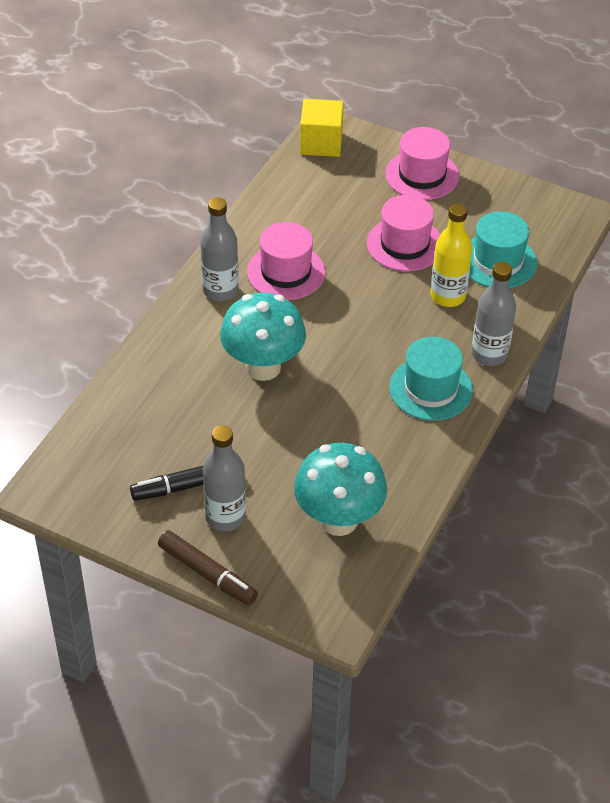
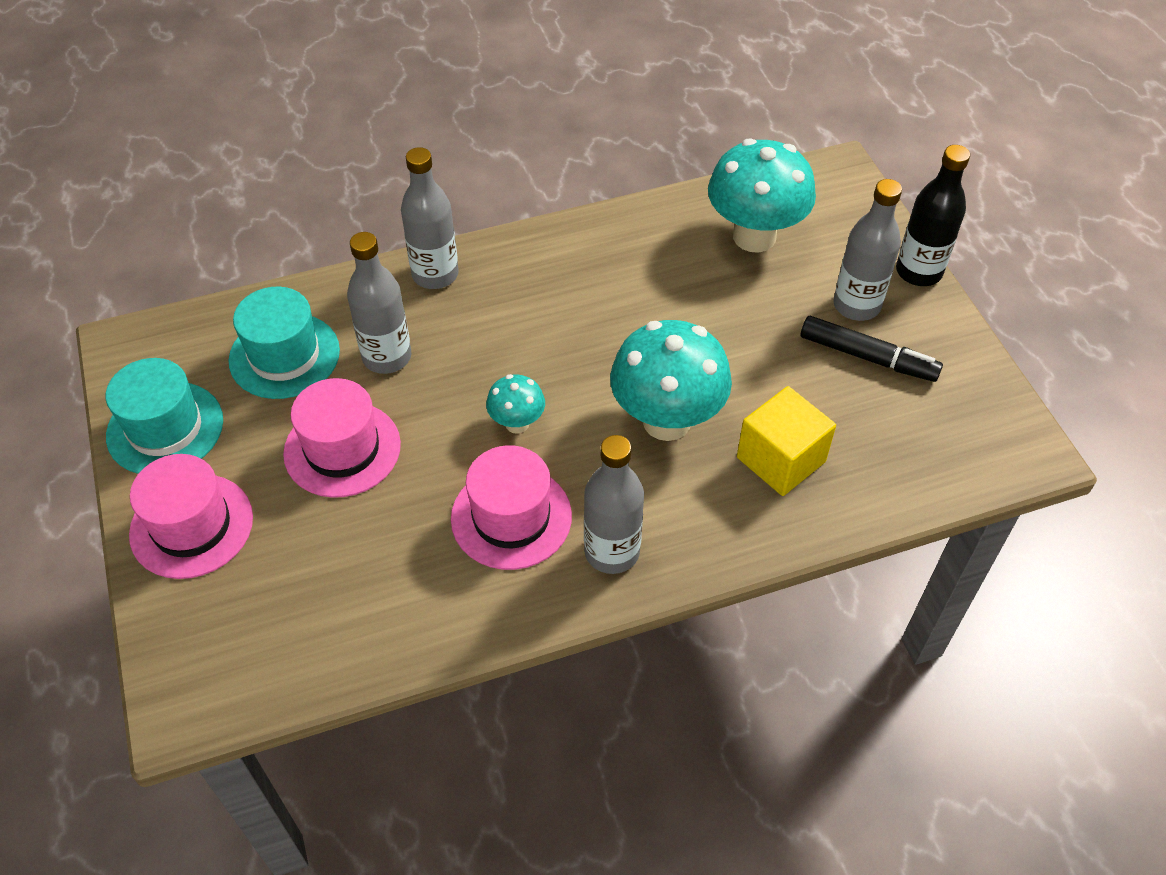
camera: 135 degrees left, 5 degrees up
(207, 573) = (918, 272): brown marker -> black bottle
(321, 143) = (227, 685): yellow cube -> yellow cube (781, 459)
(338, 312) = (517, 423): none -> turquoise mushroom
(431, 389) = (531, 283): turquoise hat -> turquoise hat (165, 428)
(448, 296) = (387, 357): yellow bottle -> grey bottle

